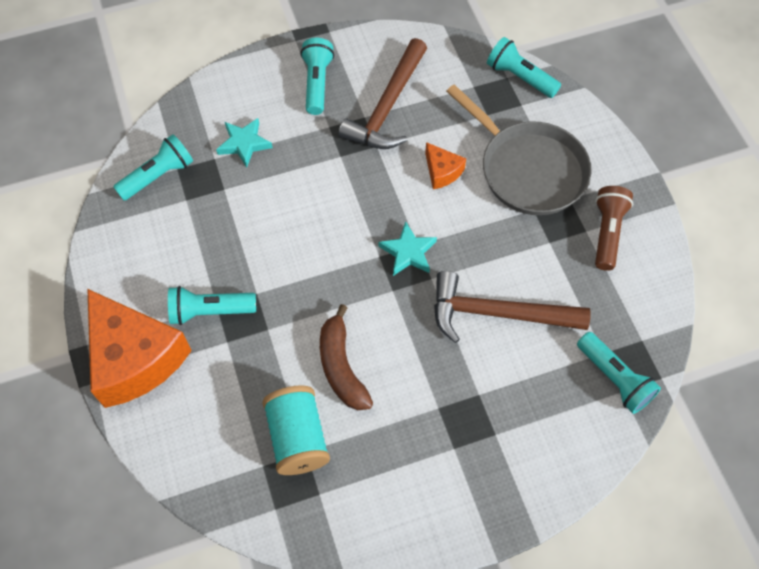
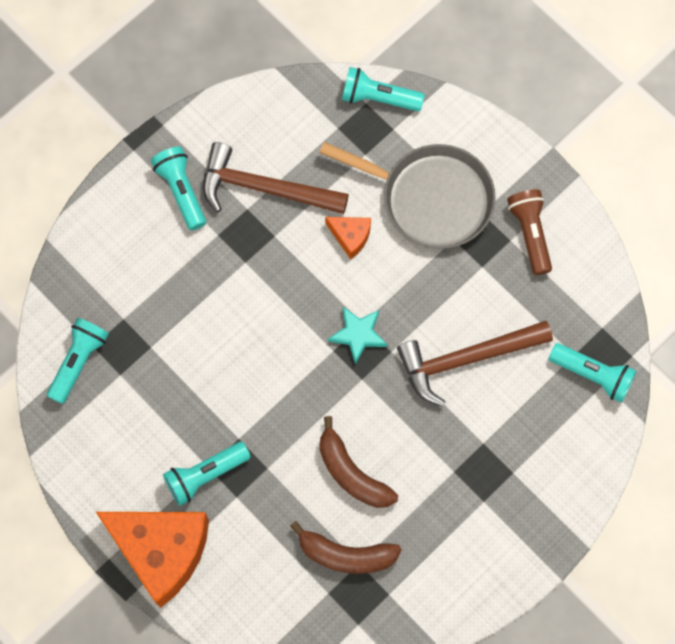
camera: 25 degrees left, 10 degrees up
(244, 144) = (144, 290): turquoise star -> none
(297, 437) = (345, 554): turquoise spool -> brown banana
(387, 107) = (264, 188): brown hammer -> brown hammer turned 105 degrees clockwise

